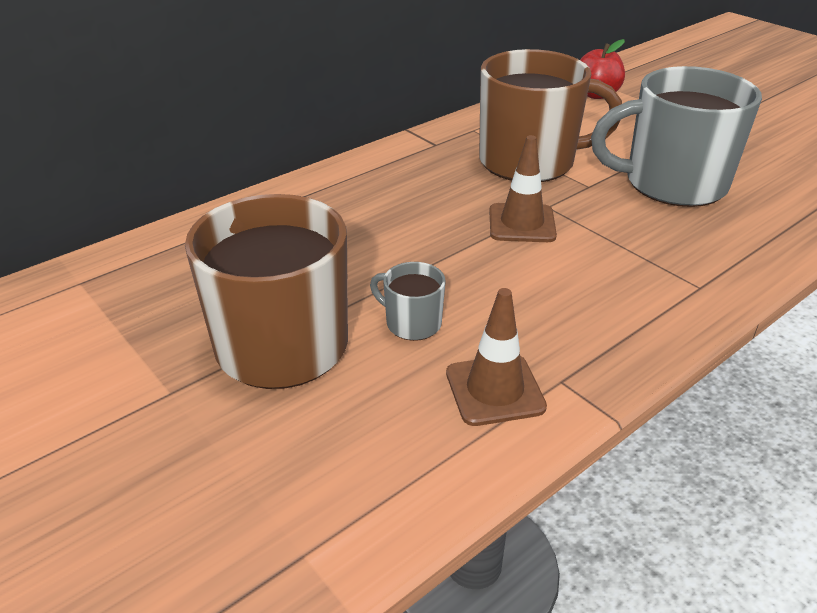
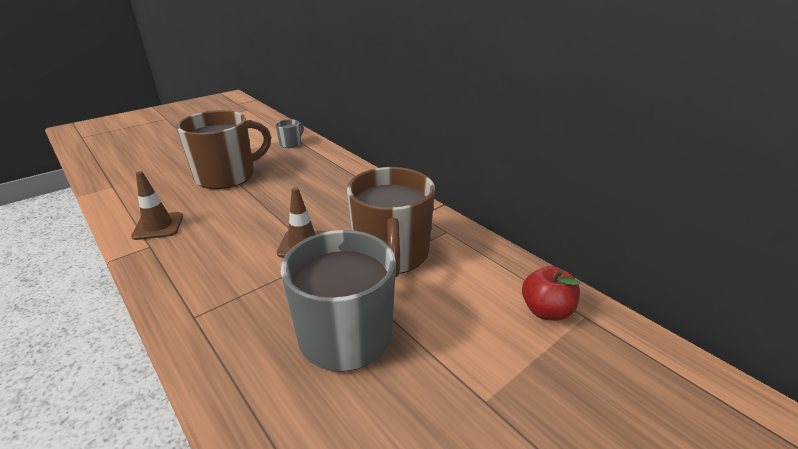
camera: 90 degrees right, 5 degrees down
(412, 323) = (222, 205): grey mug -> grey mug (291, 143)

